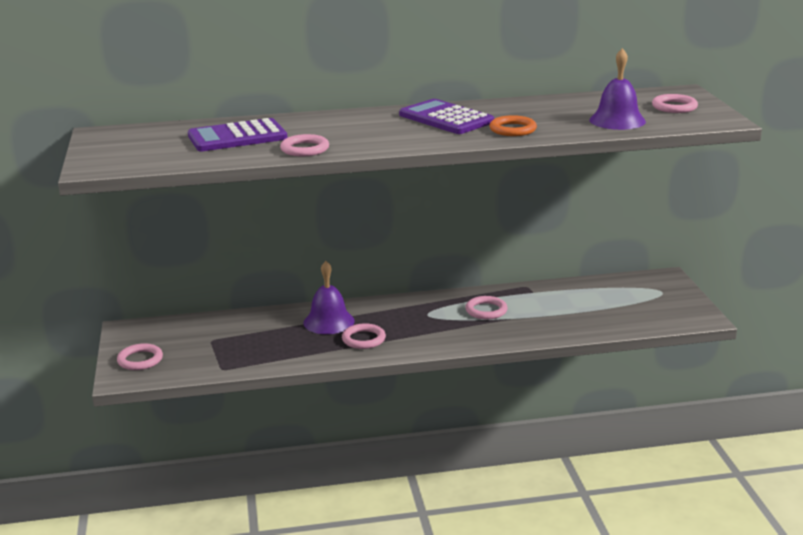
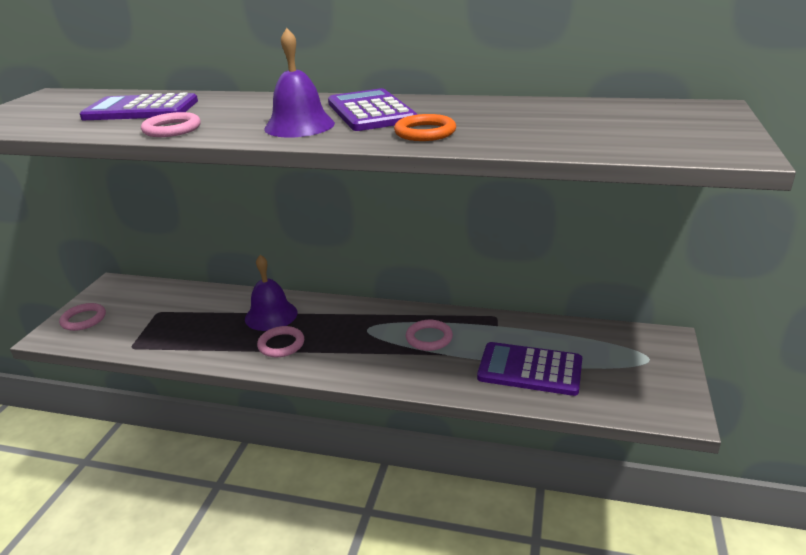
camera: 25 degrees right, 5 degrees up
(582, 315) = (530, 369): none -> purple calculator
(617, 120) = (575, 135): purple bell -> purple bell (299, 126)
(674, 107) = (678, 126): pink ring -> none

